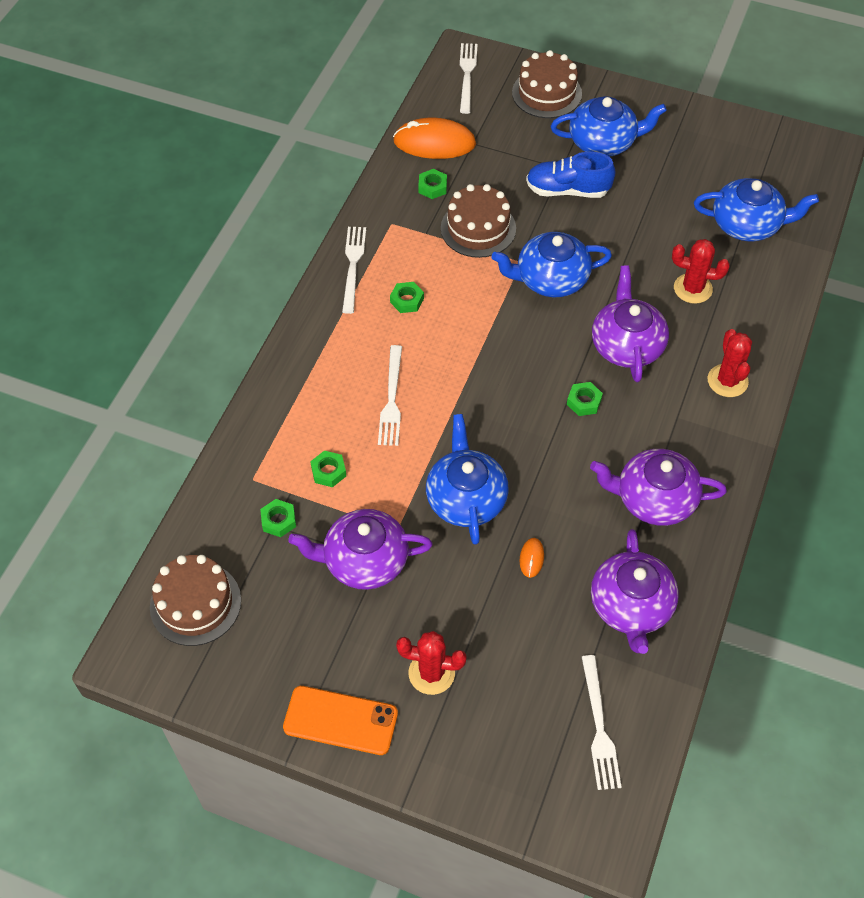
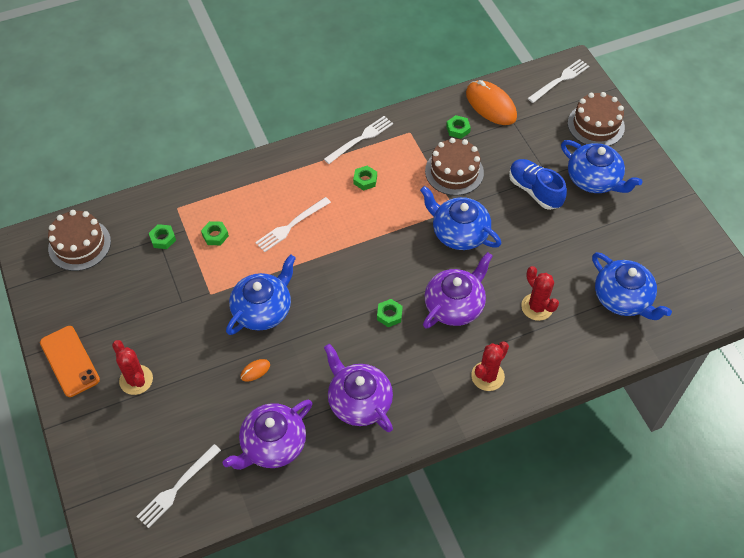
camera: 45 degrees right, 0 degrees up
(364, 560) = (176, 295): purple teapot -> none

